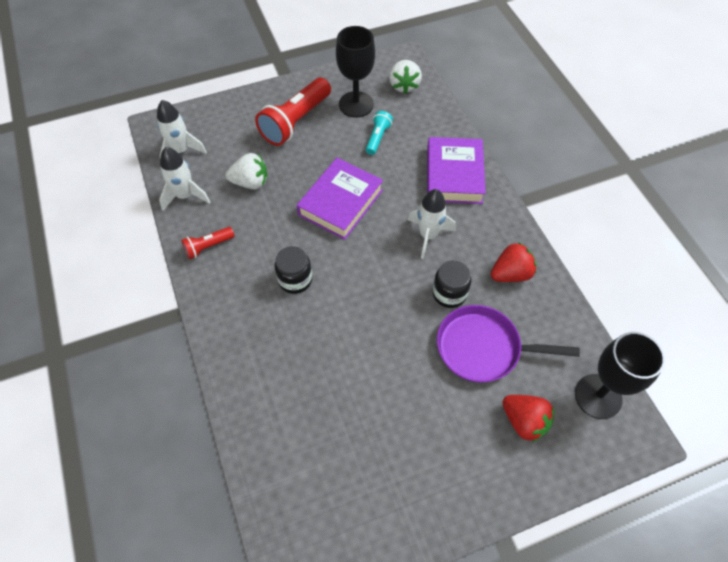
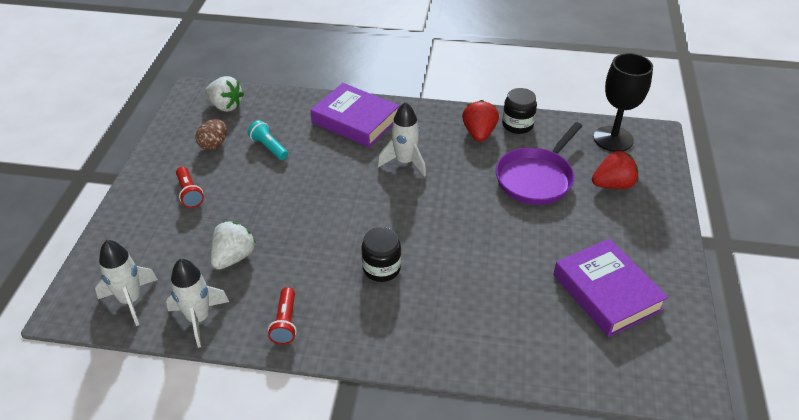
camera: 60 degrees left, 15 degrees down
(296, 121) = (189, 193): red flashlight -> red flashlight, size x0.51
(340, 202) = (320, 202): purple book -> purple book (606, 292)
(356, 104) = (214, 144): black goblet -> brown egg
(449, 293) = (472, 175): black jar -> black jar (517, 125)

